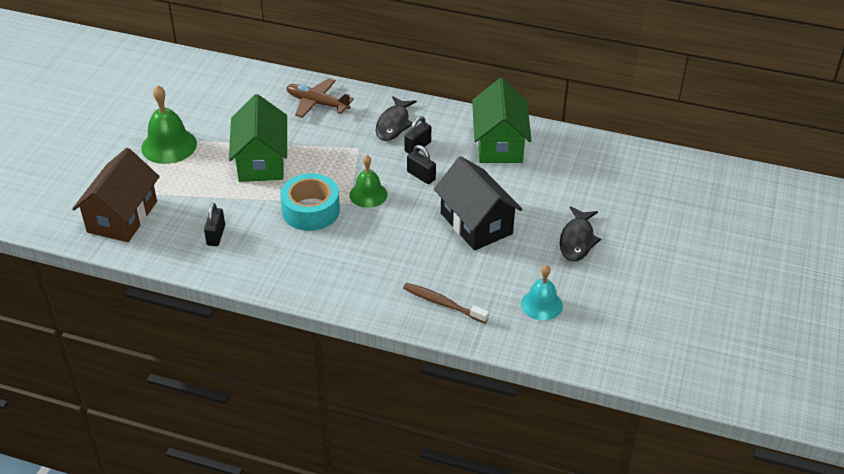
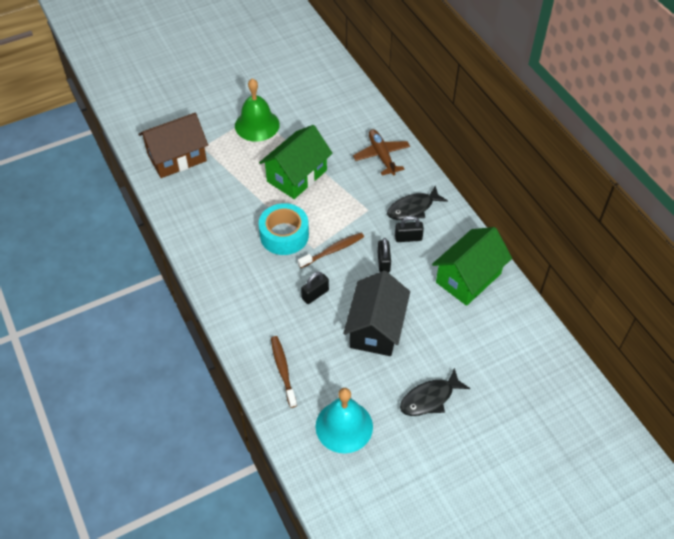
camera: 45 degrees right, 10 degrees up
(216, 235) = (211, 210): black padlock -> black padlock (315, 294)
(368, 194) = (333, 250): green bell -> brown toothbrush
(541, 304) = (344, 426): turquoise bell -> turquoise bell, size x1.51

